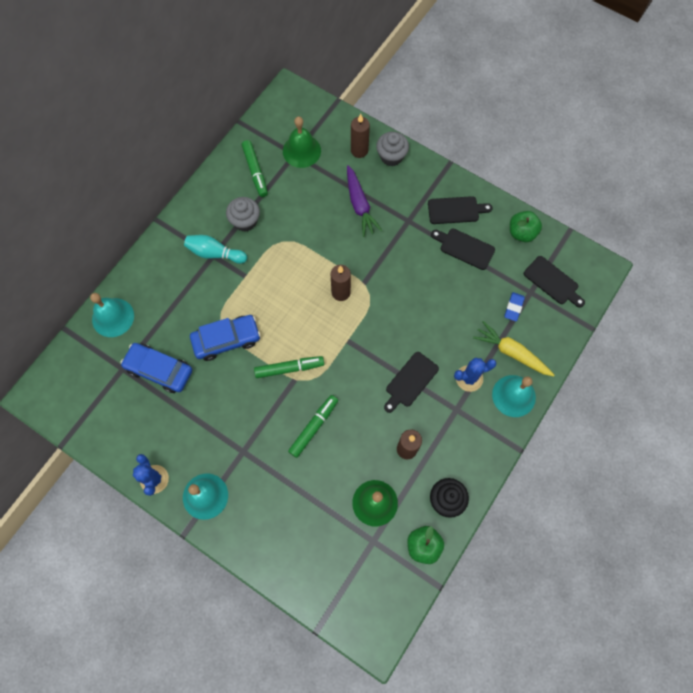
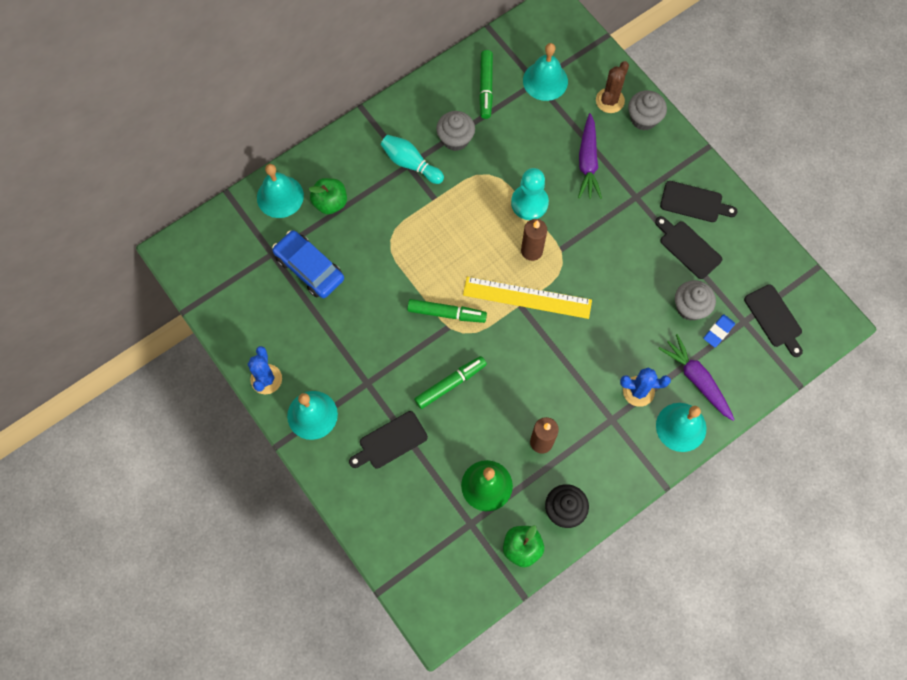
camera: 20 degrees right, 0 degrees up
(226, 340) = (390, 260): blue car -> none
(301, 151) = (545, 81): green bell -> turquoise bell
(325, 254) = (529, 203): none -> turquoise pawn
(351, 332) = (527, 298): none -> yellow ruler
(359, 150) = (610, 100): brown candle -> brown cactus
(410, 381) = (572, 372): black cutting board -> black cutting board (390, 441)
(484, 295) = (690, 307): none -> grey cupcake
(511, 352) = (696, 380): yellow carrot -> purple carrot
(521, 233) = (760, 252): green apple -> green apple (330, 203)

